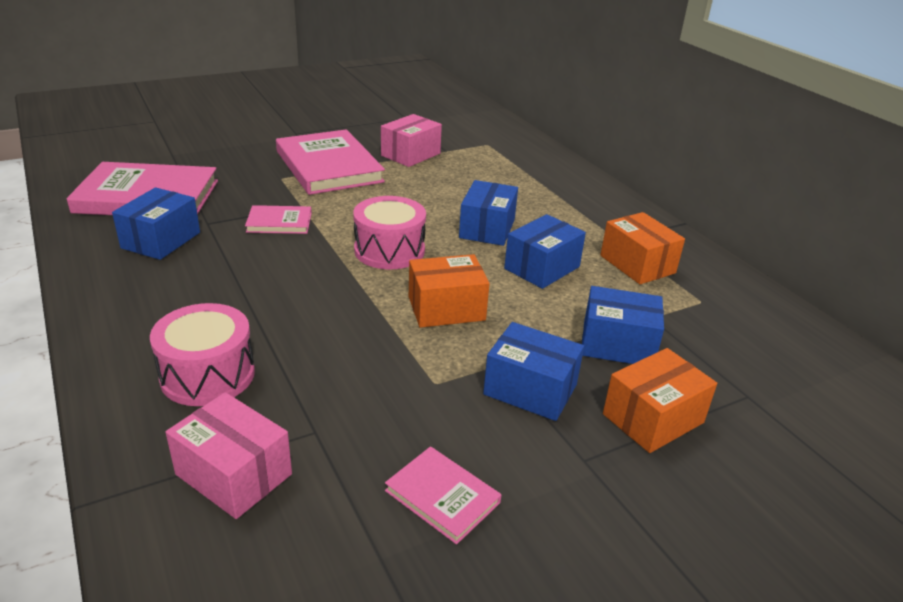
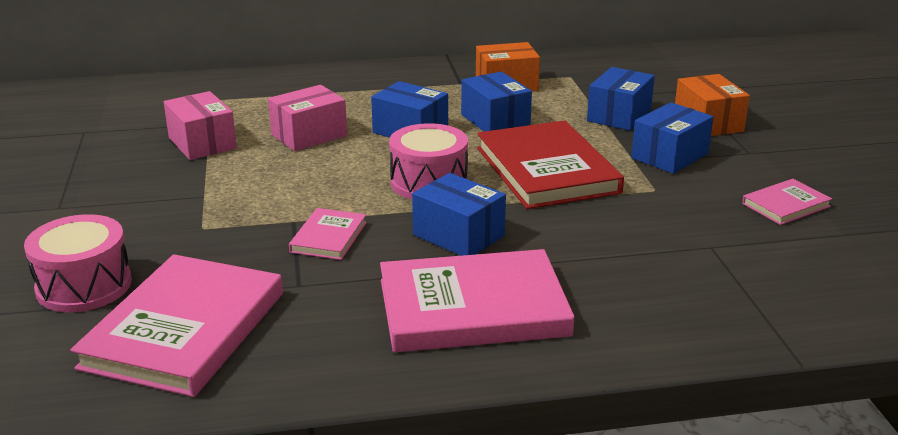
camera: 70 degrees left, 5 degrees down
(161, 240) = (327, 319): blue box -> blue box (458, 235)
(208, 375) = (624, 293): pink drum -> pink drum (84, 286)
(233, 474) = (762, 285): pink box -> pink box (309, 135)
(329, 166) = (194, 194): pink book -> pink book (473, 308)
(446, 308) = (547, 170): orange box -> red book

